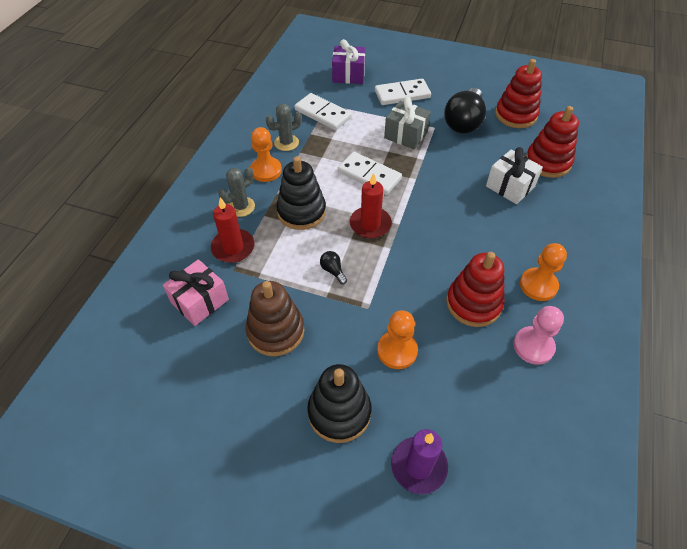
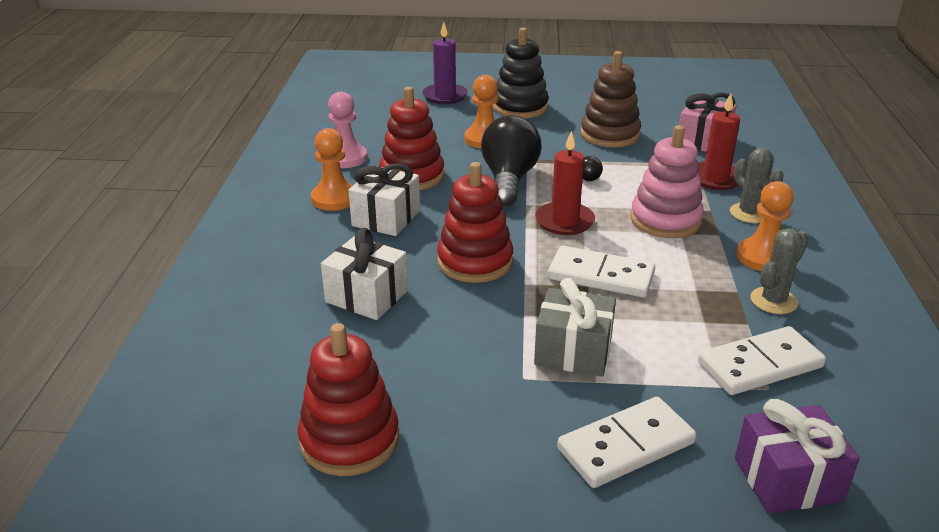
camera: 165 degrees right, 20 degrees down
(241, 207) = (749, 213): grey cactus -> grey cactus turned 60 degrees counterclockwise
(301, 212) = (665, 220): black stacking toy -> pink stacking toy
(322, 114) = (759, 365): white domino -> white domino turned 45 degrees counterclockwise
(464, 122) = (465, 400): black light bulb -> black light bulb (509, 180)
(497, 253) = (386, 218): none -> white gift
(547, 162) = (294, 346): red stacking toy -> red stacking toy (475, 262)

